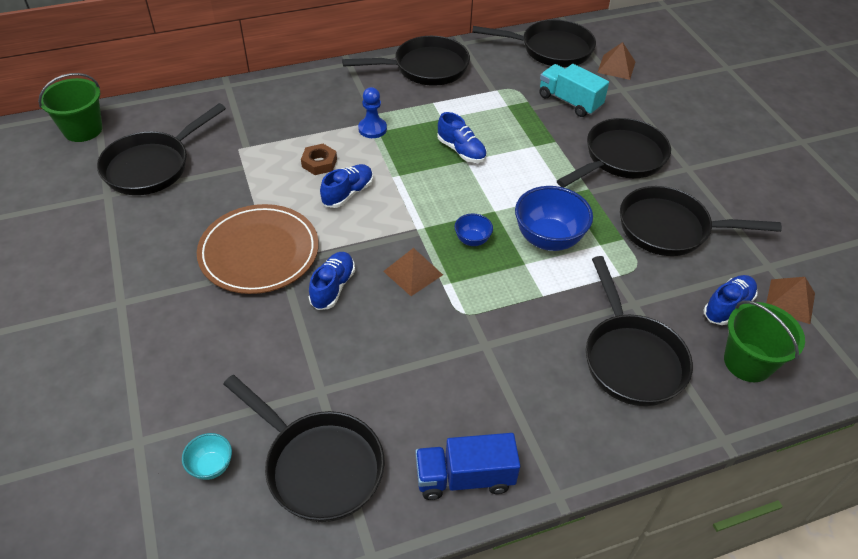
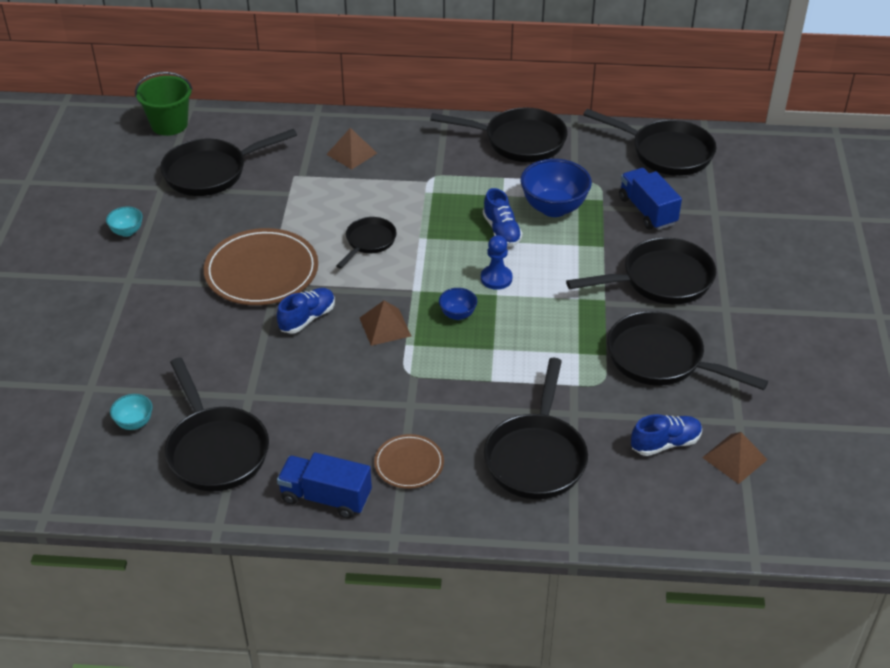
camera: 25 degrees right, 5 degrees down
(92, 251) = (127, 232): none -> turquoise bowl
(319, 163) = (359, 207): brown nut -> none
(348, 193) = (369, 242): blue shoe -> black pan
(372, 129) = (428, 188): blue pawn -> blue pawn (496, 278)
(522, 409) = (409, 464): none -> brown plate
(548, 239) = (531, 334): blue bowl -> blue bowl (554, 208)
(569, 101) = (647, 211): turquoise truck -> blue truck
(616, 67) = (726, 188): brown pyramid -> brown pyramid (351, 153)
(747, 362) = (647, 495): green bucket -> none

